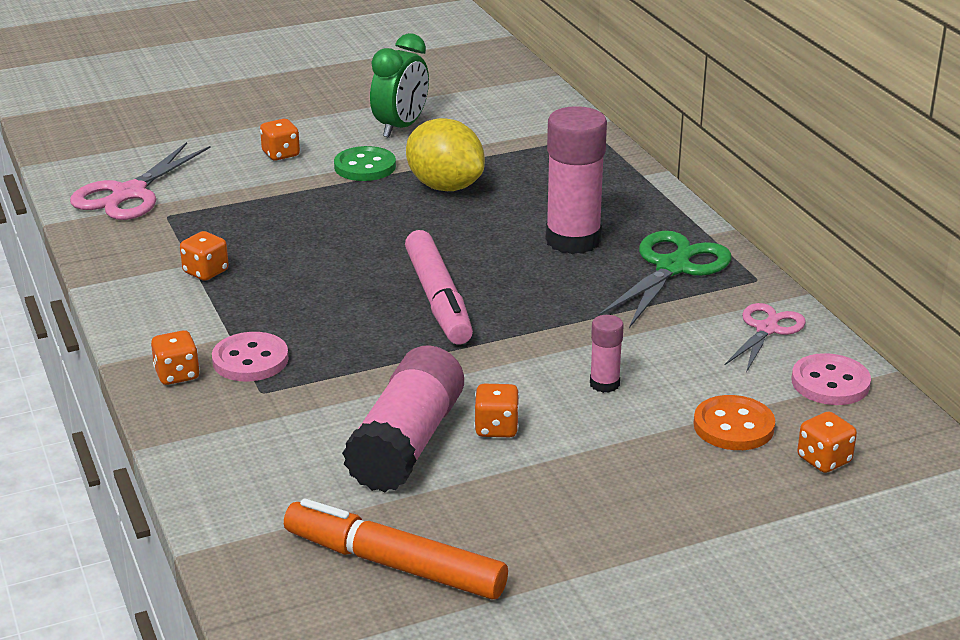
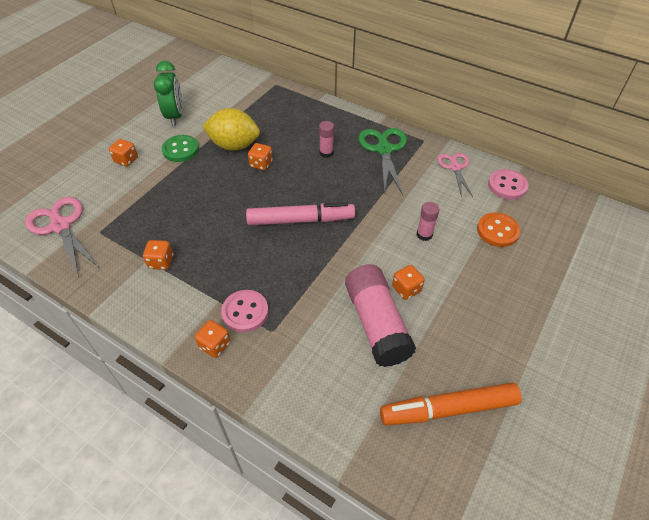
camera: 35 degrees left, 20 degrees up
(129, 193) = (61, 226): pink scissors -> pink scissors turned 150 degrees clockwise
(438, 299) = (300, 220): pink marker -> pink marker turned 45 degrees counterclockwise
(573, 240) = (326, 153): pink glue stick -> pink glue stick, size x0.47
(824, 460) = (547, 231): orange dice -> orange dice (261, 164)

